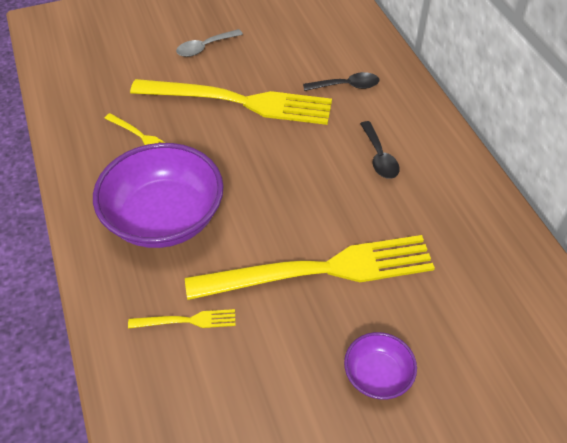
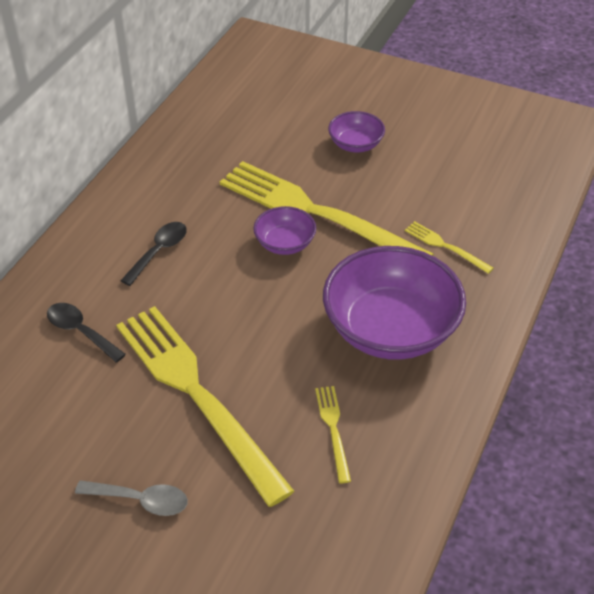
camera: 135 degrees left, 5 degrees down
(309, 226) = (285, 243): none -> purple bowl

